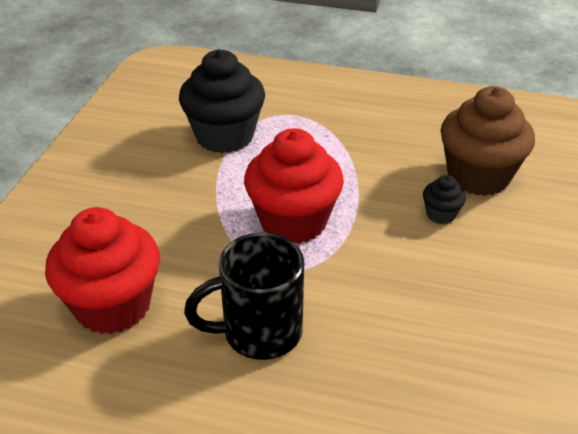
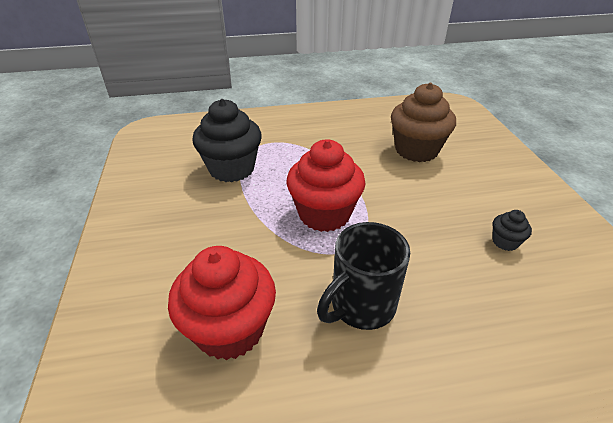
camera: 25 degrees left, 0 degrees up
(441, 214) = (414, 180): black cupcake -> black cupcake (505, 242)

